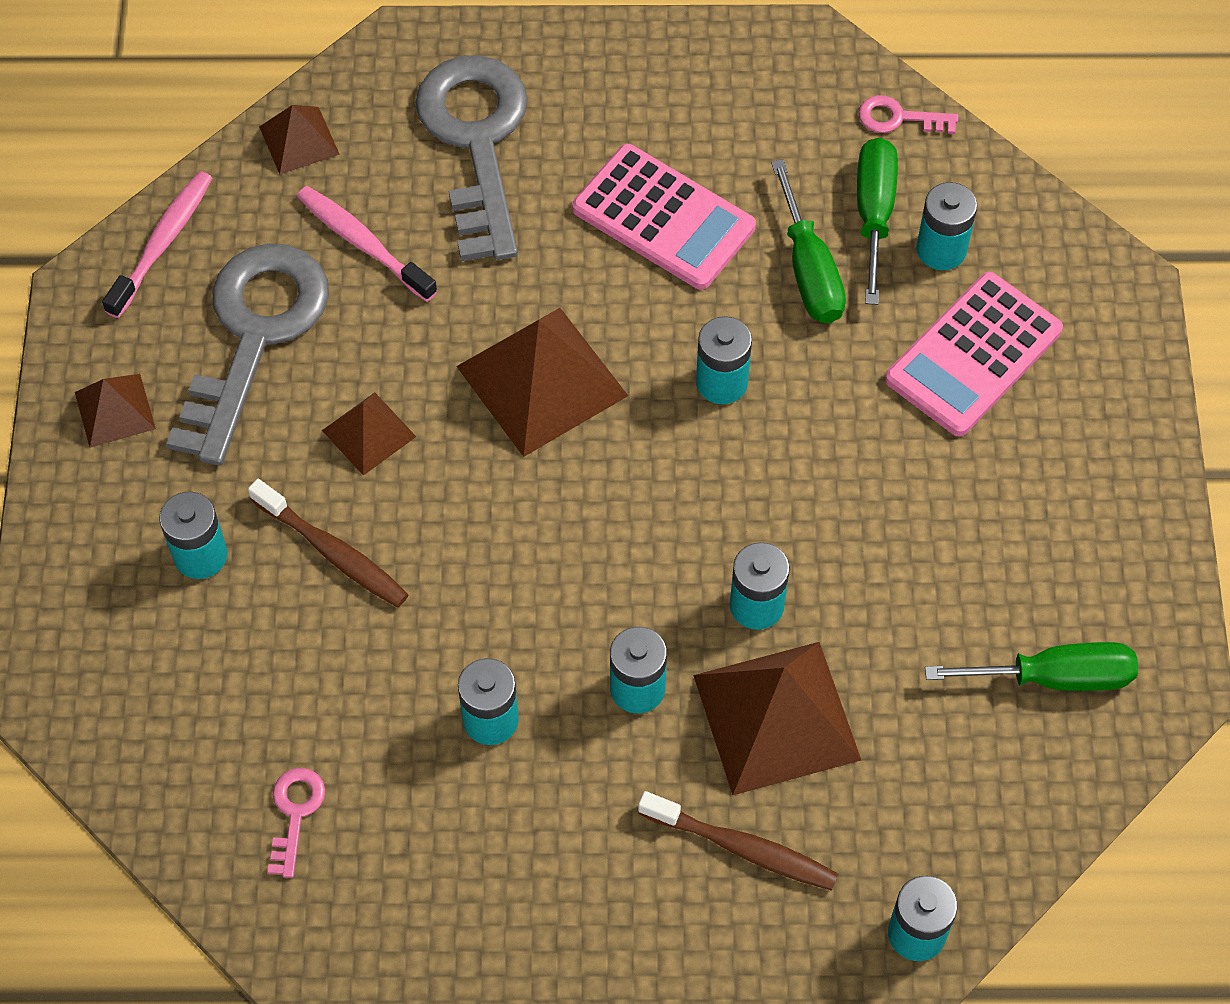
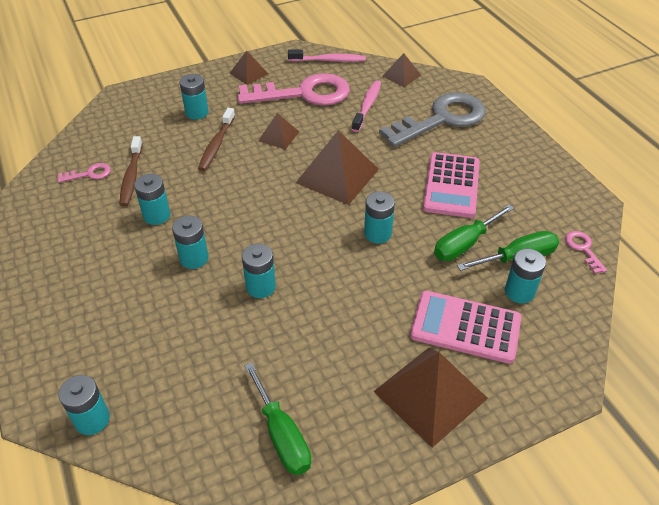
camera: 65 degrees right, 15 degrees down
(254, 336) = (304, 94): grey key -> pink key
(743, 848) = (120, 326): brown toothbrush -> brown toothbrush (131, 177)
(776, 717) = (200, 315): brown pyramid -> brown pyramid (430, 394)

